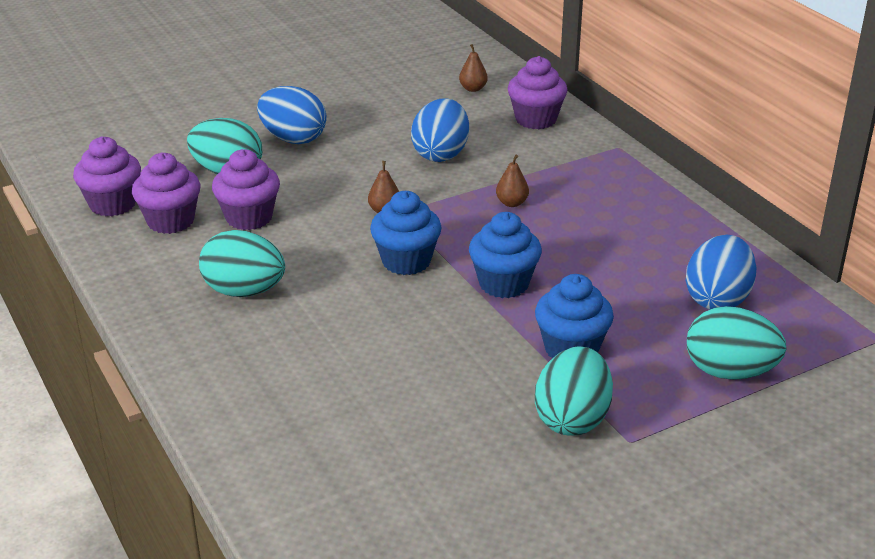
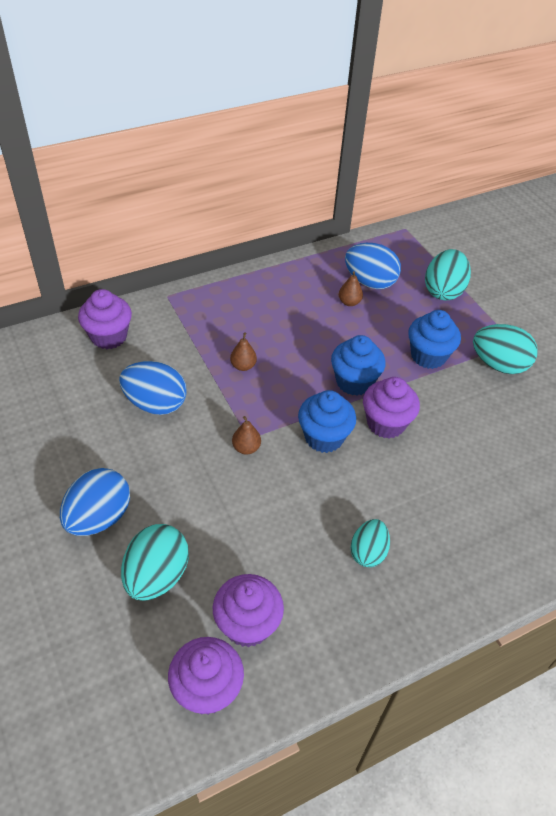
camera: 90 degrees left, 15 degrees up
(244, 291) = (368, 552): turquoise egg -> turquoise egg, size x0.64
(249, 218) = (247, 553): purple cupcake -> purple cupcake (386, 423)
(473, 89) = (36, 371): brown pear -> brown pear (349, 302)

